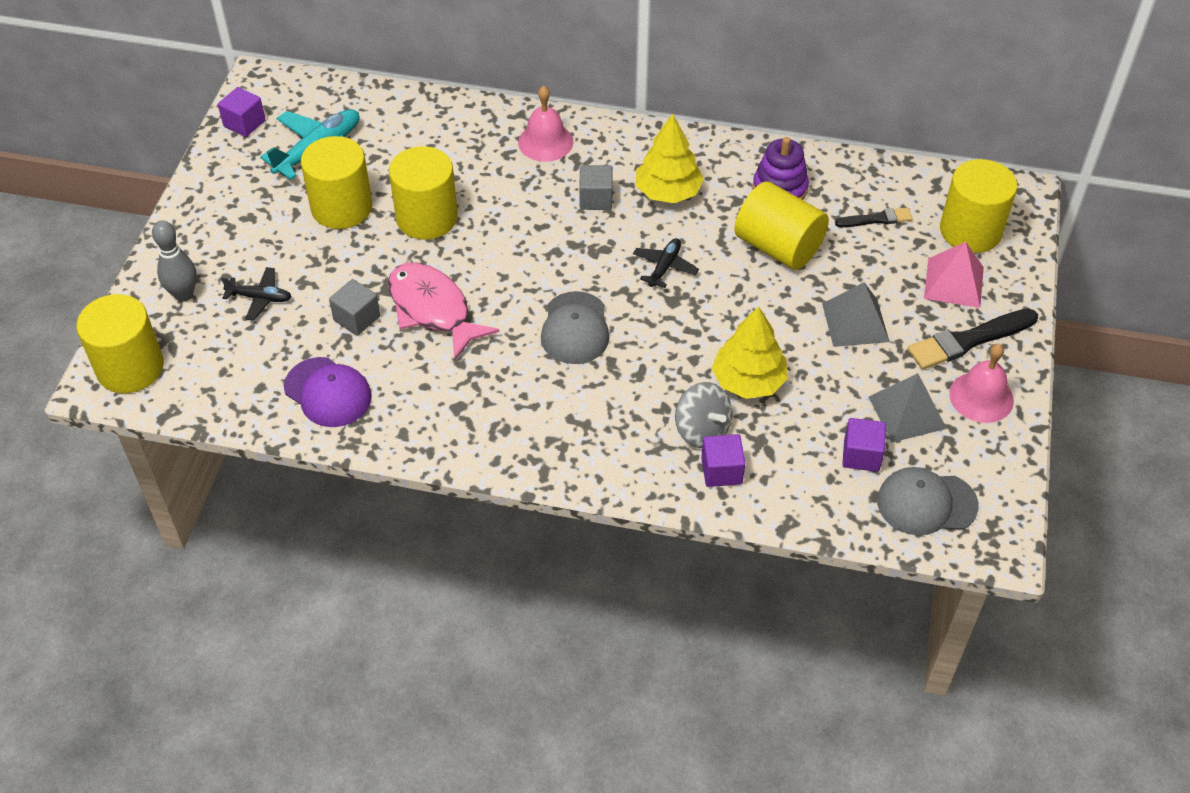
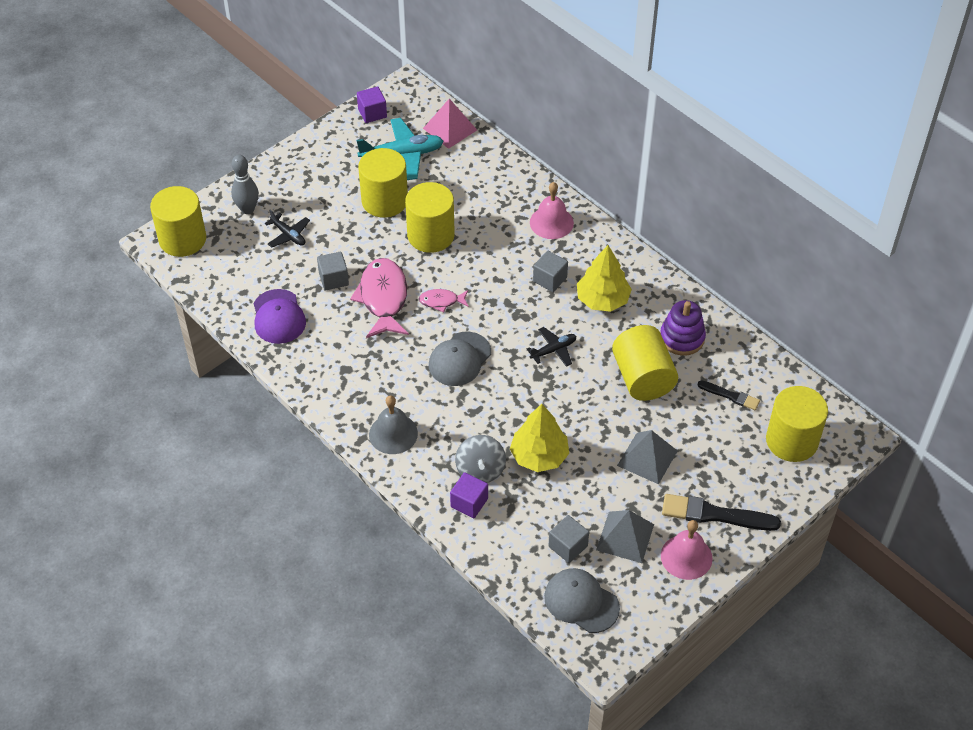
camera: 35 degrees right, 0 degrees up
(501, 279) = (441, 301): none -> pink fish
(574, 446) = (393, 434): none -> grey bell
(861, 455) = (568, 546): purple cube -> grey cube
(954, 282) = (743, 470): pink pyramid -> pink pyramid (450, 129)

